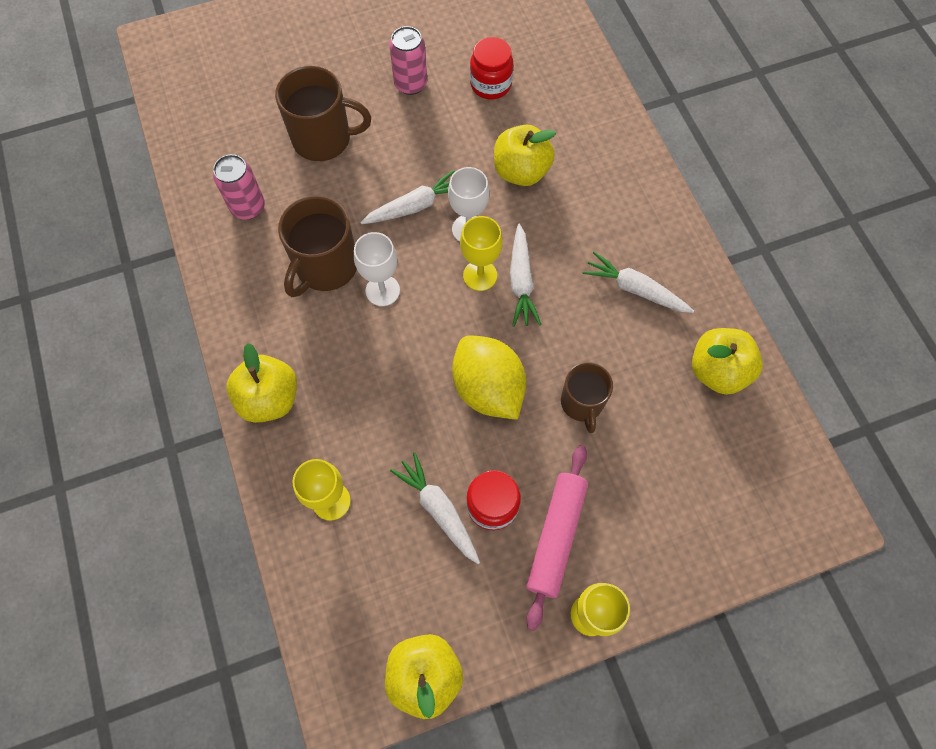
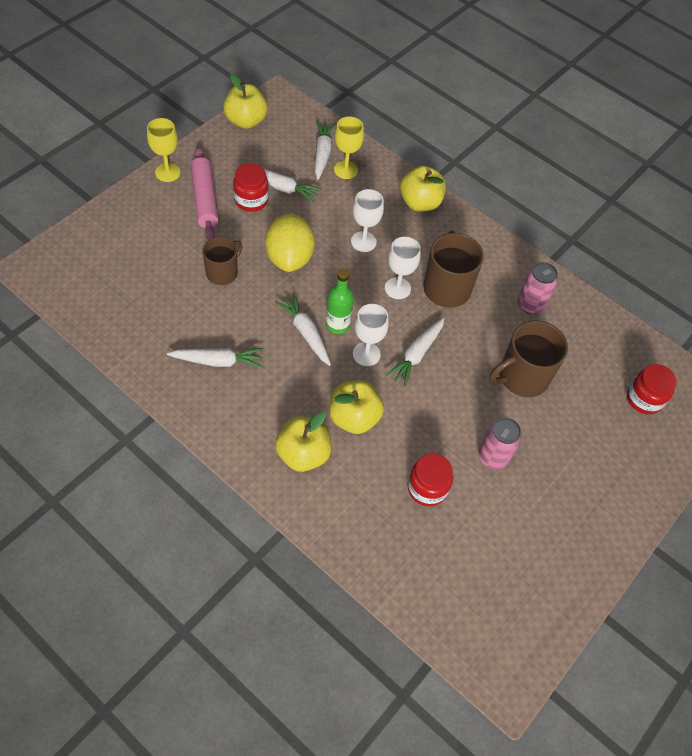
camera: 145 degrees right, 10 degrees down
(223, 71) = (644, 399): none -> red jar
(345, 548) = (322, 153): none -> white carrot
(381, 371) = (363, 241): none -> white goblet
(480, 275) = (337, 325): yellow goblet -> green bottle
(488, 388) = (289, 258): yellow lemon -> yellow lemon turned 60 degrees clockwise
(582, 403) = (222, 273): brown mug -> brown mug turned 75 degrees clockwise
(717, 371) = (134, 328): yellow apple -> yellow apple (303, 454)

